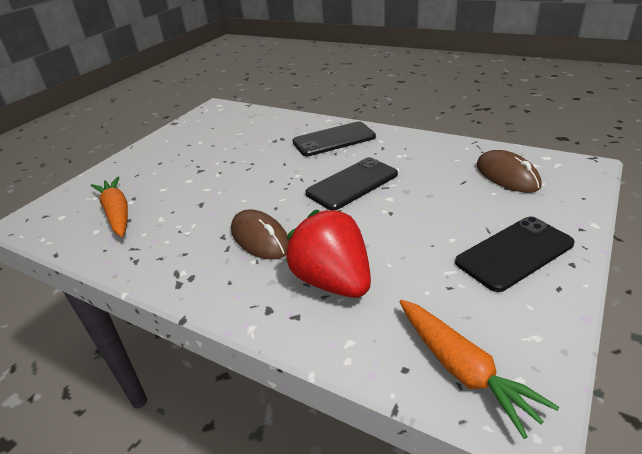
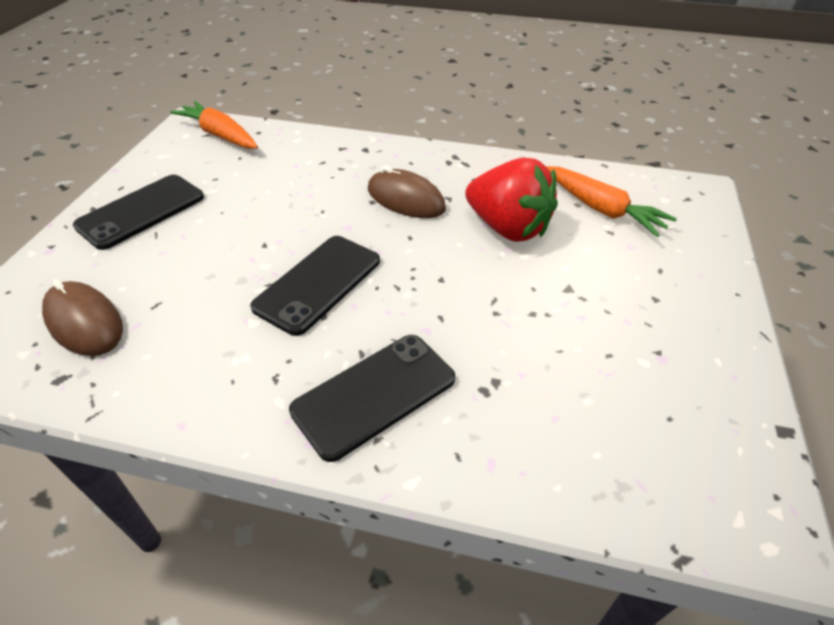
camera: 160 degrees right, 10 degrees up
(333, 281) = (318, 171): red strawberry -> red strawberry (508, 228)

